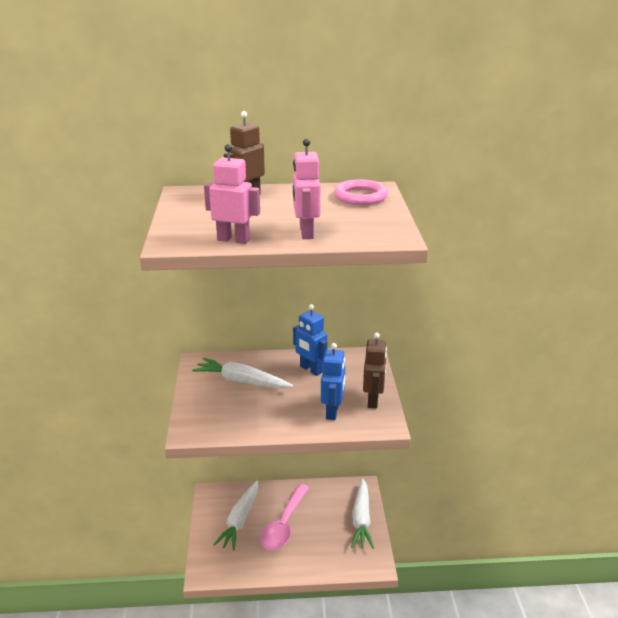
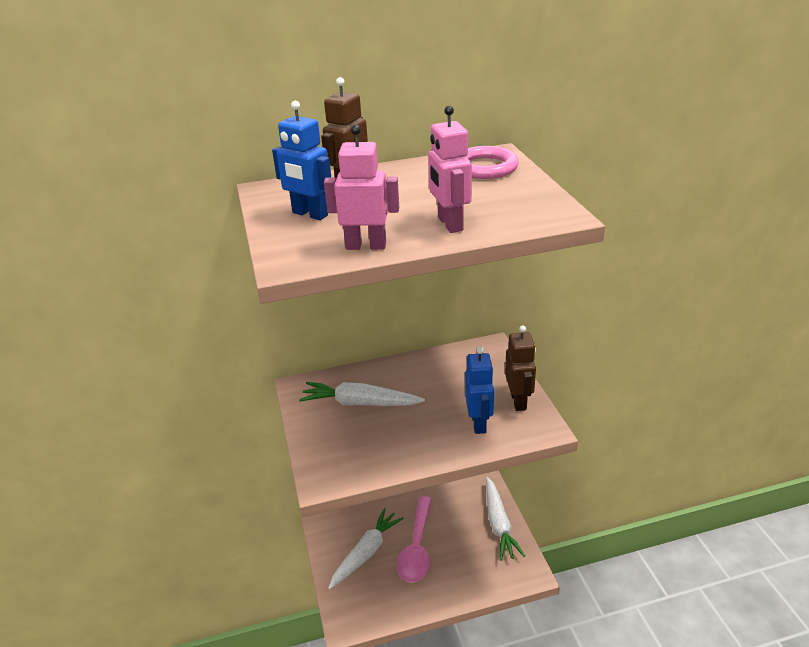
camera: 10 degrees left, 5 degrees up
(240, 520) = (366, 553): white carrot -> white carrot turned 150 degrees counterclockwise
(310, 369) = (433, 375): blue robot -> blue robot (309, 214)

